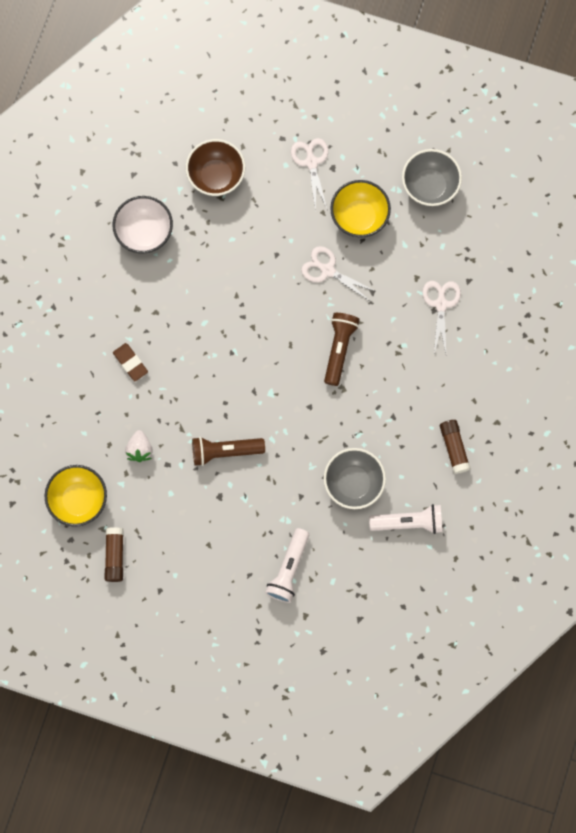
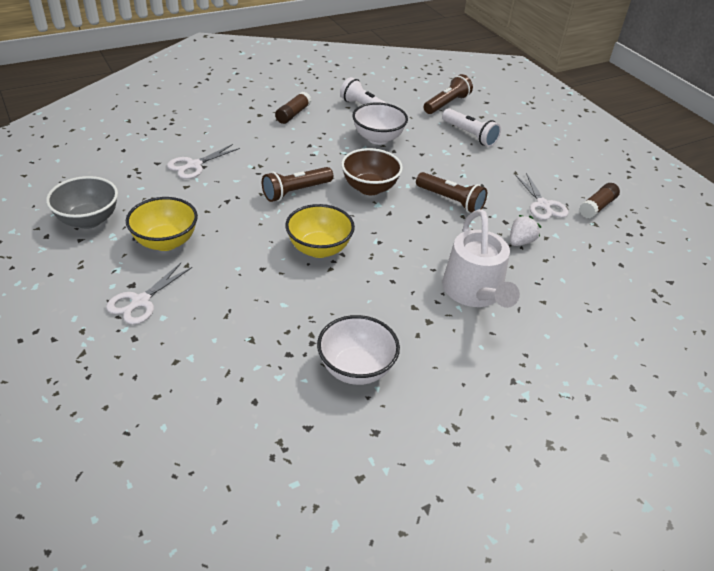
camera: 140 degrees left, 35 degrees down
(79, 500) = (603, 248): yellow bowl -> yellow bowl (319, 249)
(130, 363) = (474, 292): brown eraser -> white watering can
(216, 176) = (232, 358): brown bowl -> brown bowl (369, 188)
(288, 569) = (469, 135): white flashlight -> white flashlight turned 75 degrees clockwise
(327, 270) = (238, 232): white scissors -> white scissors (543, 205)
(352, 607) = (447, 104): none -> brown flashlight
(353, 483) = (378, 138): grey bowl -> white bowl

